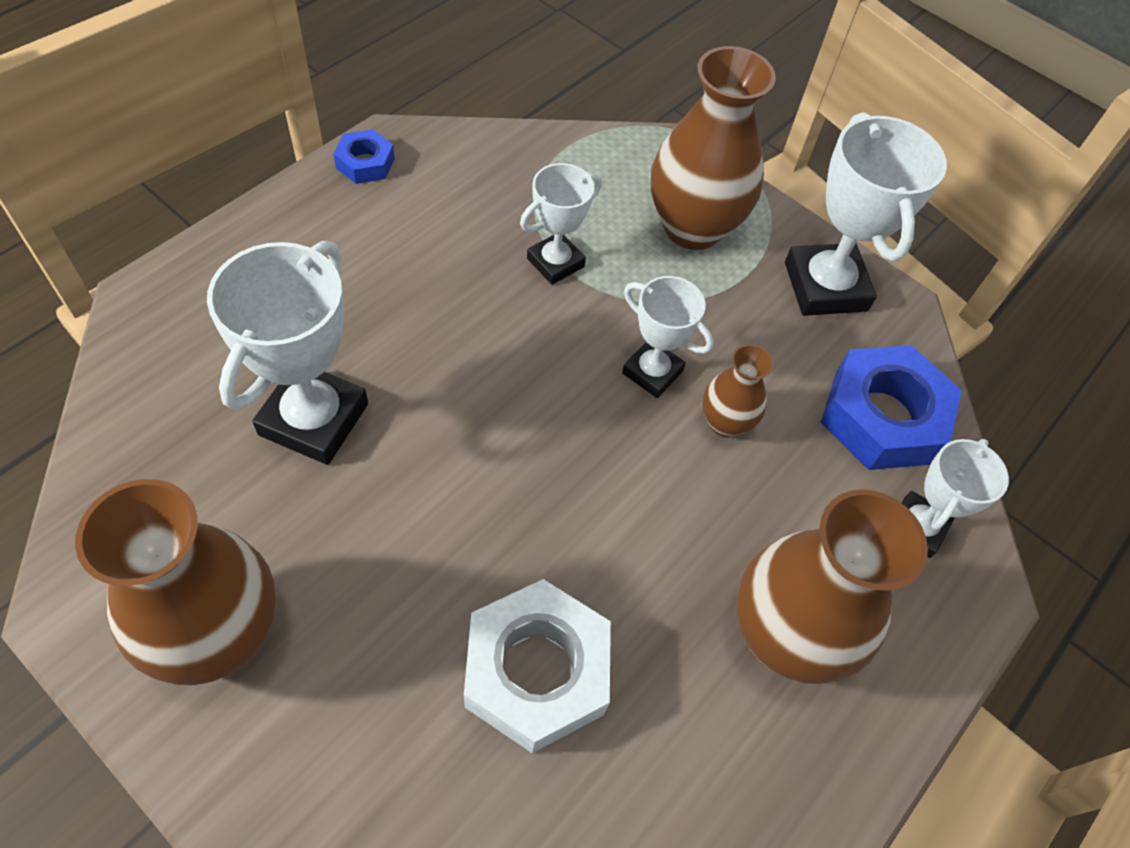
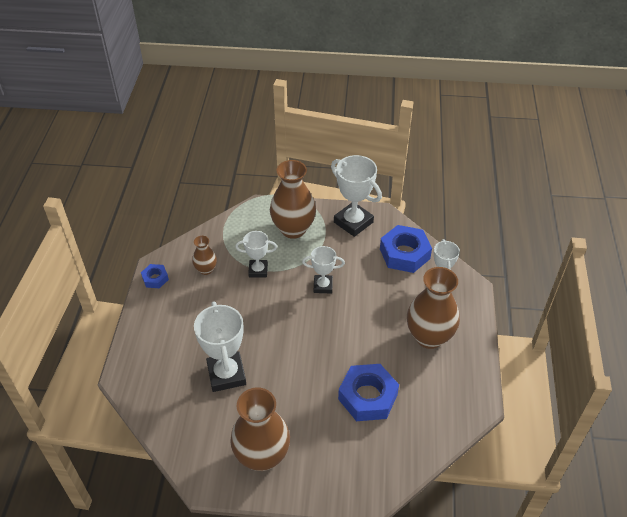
camera: 30 degrees left, 10 degrees down
(536, 671) = (367, 396): white nut -> blue nut
(555, 262) = (258, 270): white trophy -> white trophy turned 75 degrees clockwise
(725, 422) = (359, 287): brown vase -> brown vase (206, 269)

